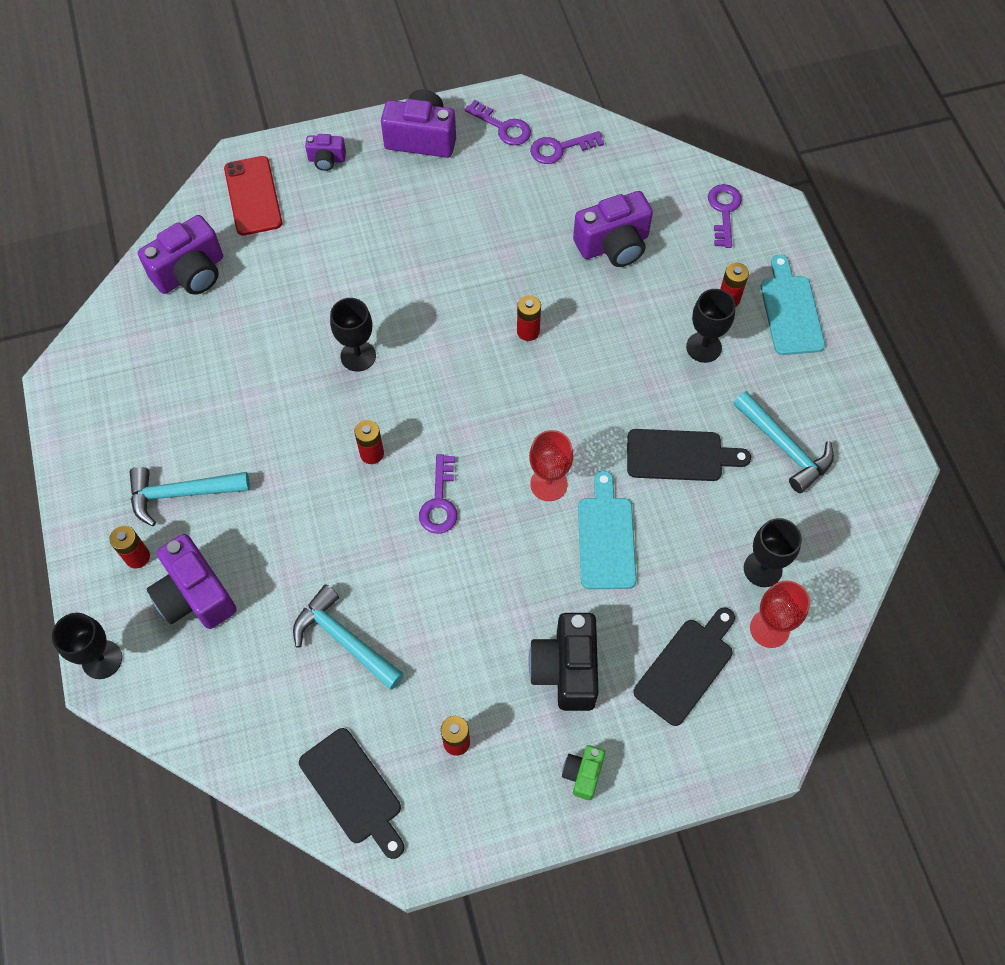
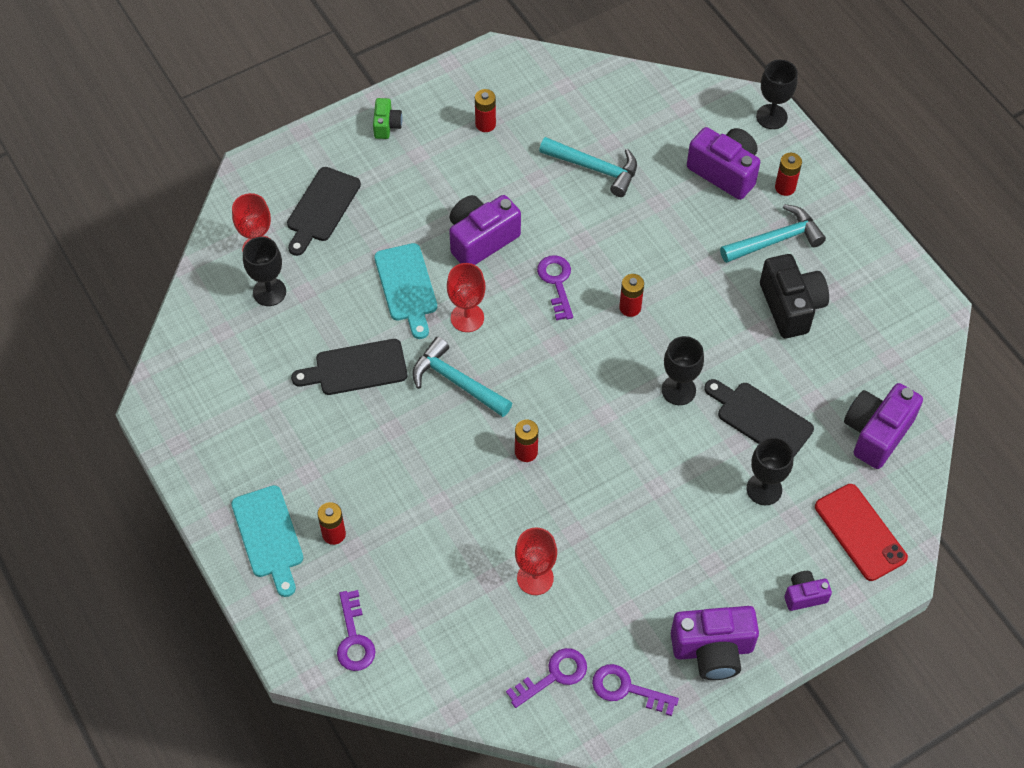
camera: 165 degrees right, 5 degrees down
(353, 790) = (549, 82): black cutting board -> black cutting board (760, 419)
(553, 223) = (535, 578): none -> red goblet
(566, 669) = (416, 186): black camera -> black camera (791, 306)
(613, 245) = (464, 567): purple camera -> purple camera (481, 239)
(703, 347) = (351, 476): black goblet -> black goblet (764, 489)
(784, 447) = (261, 398): turquoise hammer -> turquoise hammer (457, 382)

